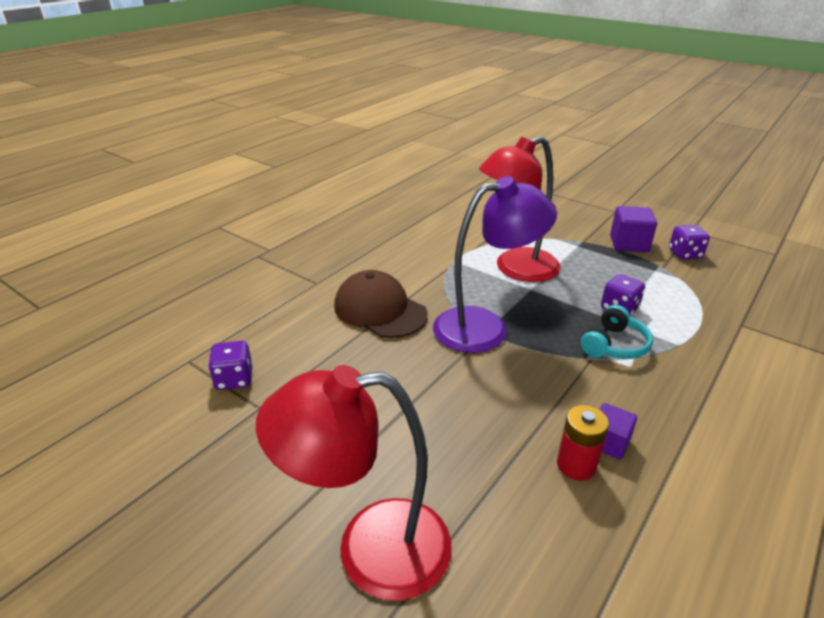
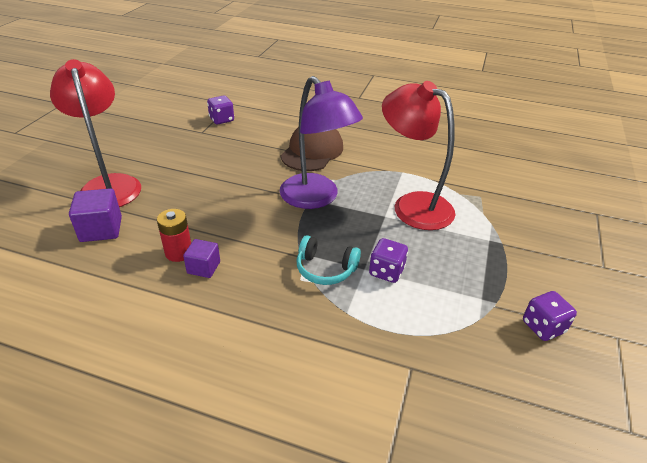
camera: 70 degrees right, 5 degrees up
(629, 244) = (527, 278): purple cube -> purple cube (101, 229)

